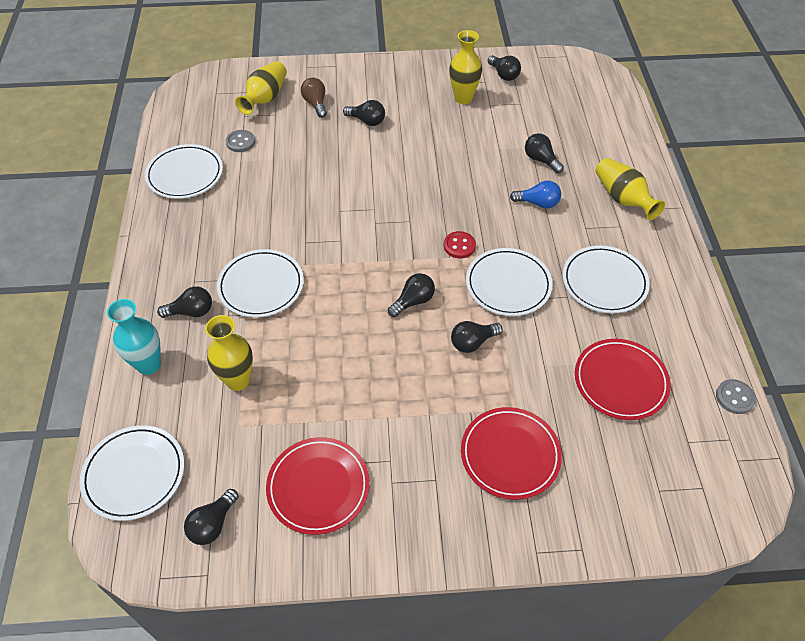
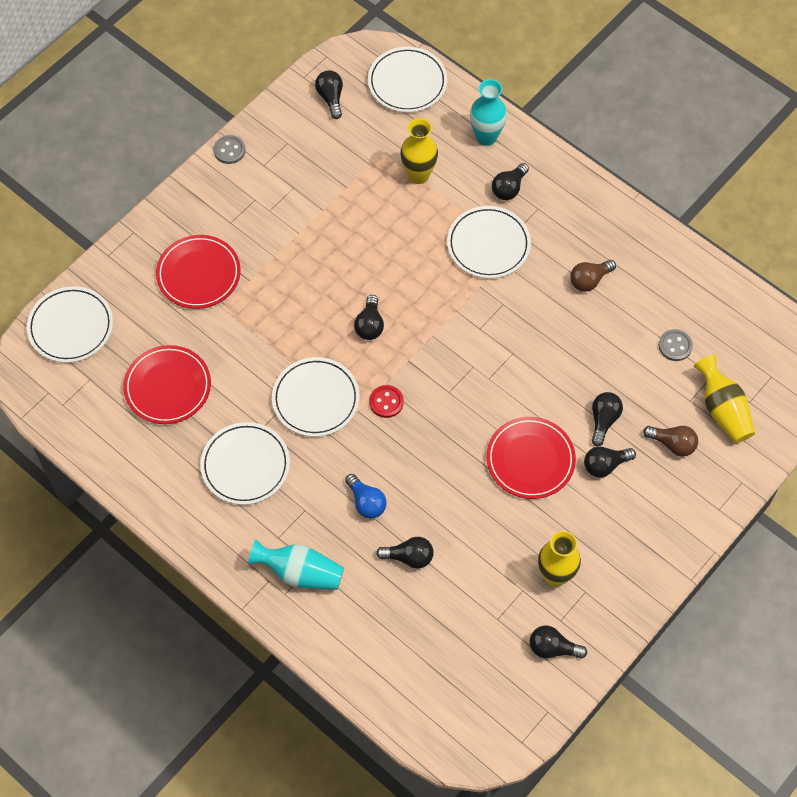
camera: 135 degrees right, 10 degrees up
(185, 174) = (671, 278): white plate -> white plate (71, 327)
(232, 212) = (589, 280): none -> brown light bulb
(318, 487) = (295, 162): red plate -> red plate (530, 460)
(472, 342) = (296, 330): black light bulb -> black light bulb (603, 420)
(538, 203) = (366, 502): blue light bulb -> blue light bulb turned 90 degrees counterclockwise
(623, 198) = (300, 573): yellow vase -> turquoise vase
(734, 397) = (78, 441): grey button -> grey button (229, 150)

